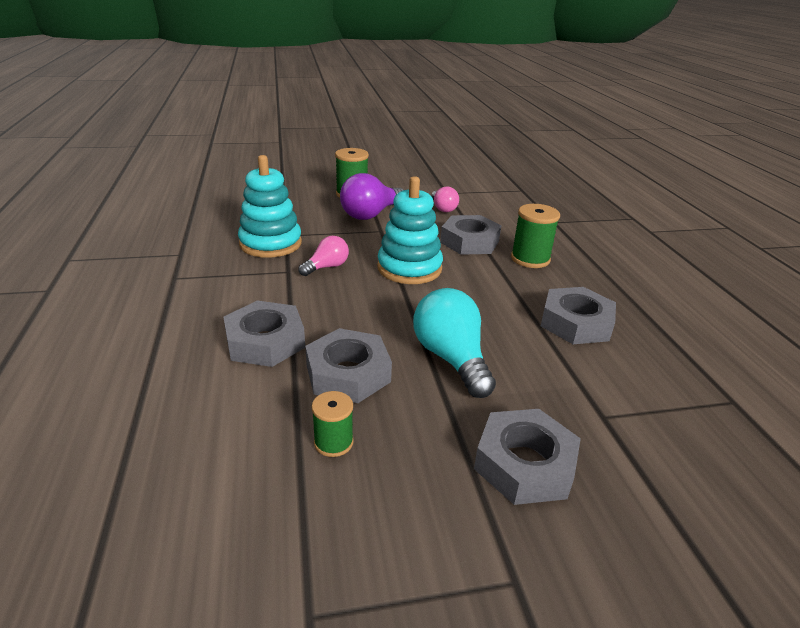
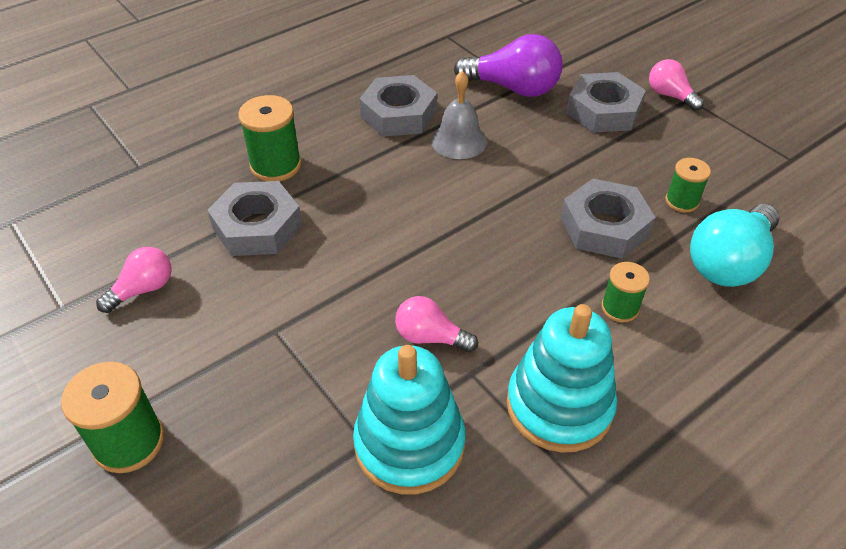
camera: 115 degrees left, 15 degrees up
(265, 341) = (620, 308): grey nut -> green spool
(371, 214) = (217, 369): purple light bulb -> purple light bulb (513, 88)
(409, 268) = (374, 257): turquoise stacking toy -> turquoise stacking toy (559, 406)
(451, 359) = (523, 172): turquoise light bulb -> turquoise light bulb (729, 262)
(519, 341) = (459, 140): none -> grey bell
(531, 559) = (670, 96): none -> pink light bulb

